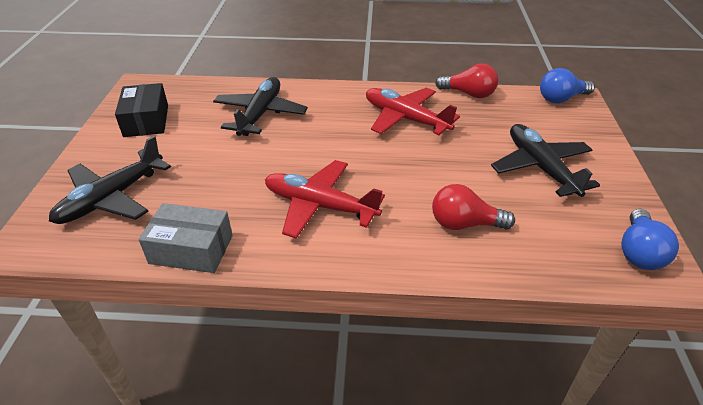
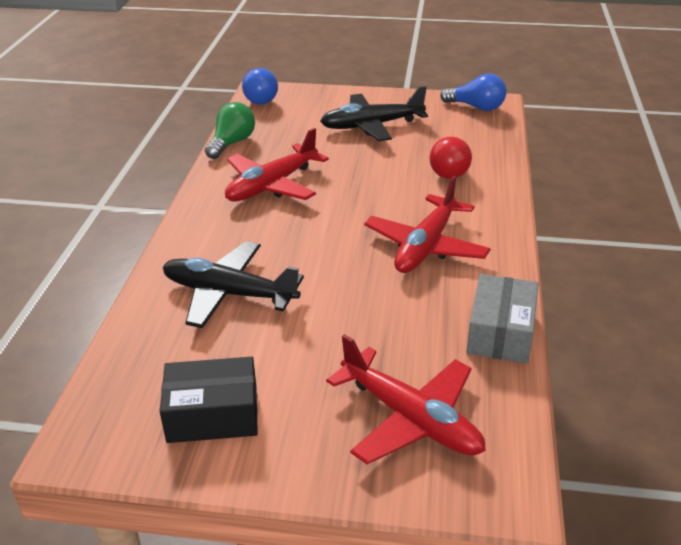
camera: 85 degrees left, 5 degrees down
(111, 198) = (411, 419): black plane -> red plane
(469, 94) = (232, 143): red light bulb -> green light bulb

